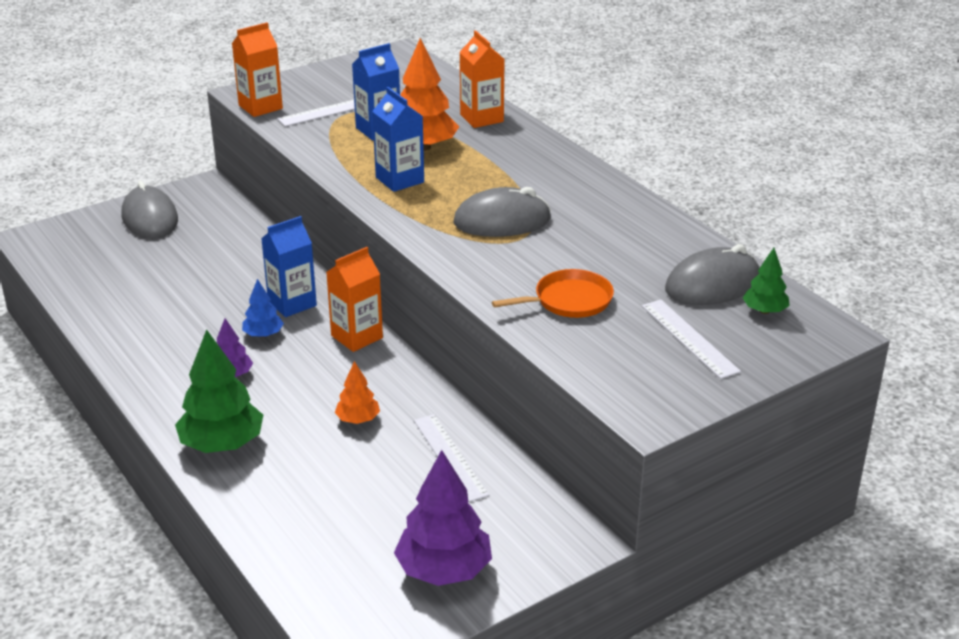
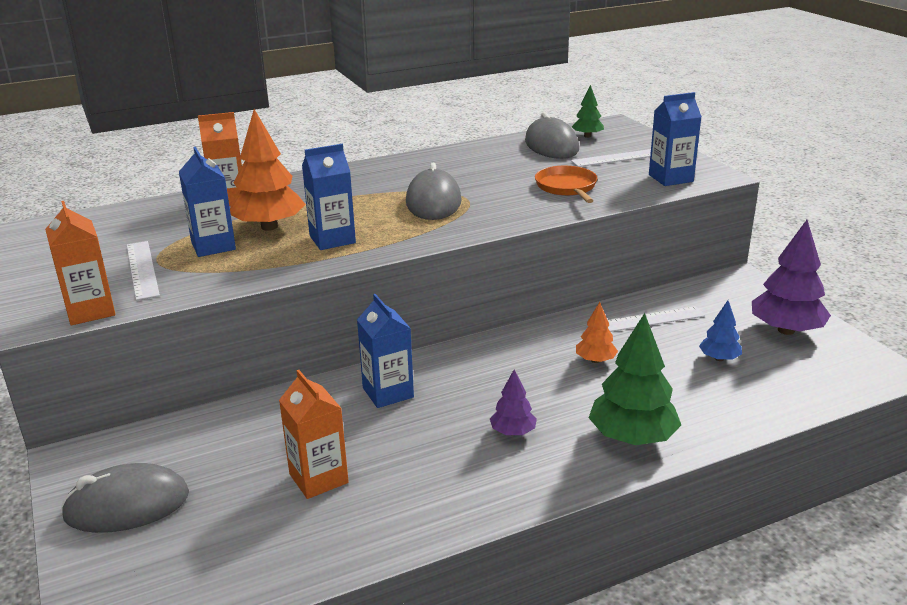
camera: 80 degrees left, 5 degrees down
(263, 335) = (442, 411): blue tree -> blue tree (719, 358)
(357, 337) = (462, 356): orange carton -> orange carton (318, 478)
(625, 378) = (670, 178): none -> blue carton

